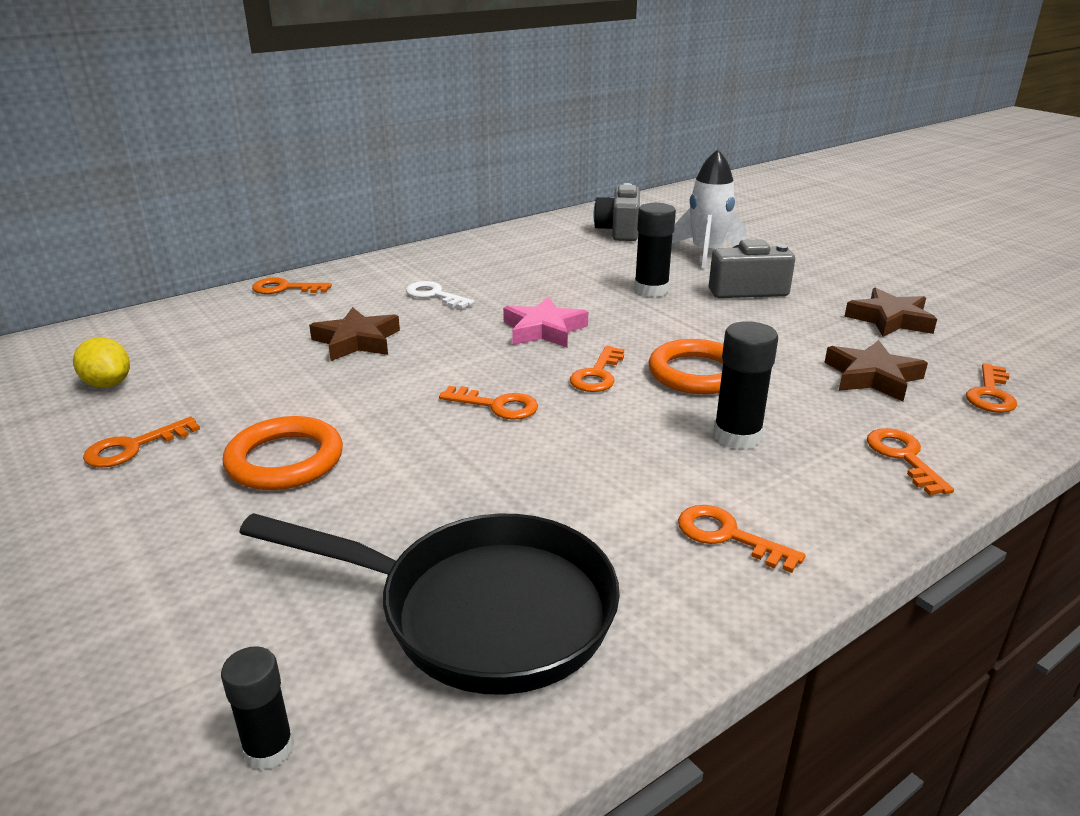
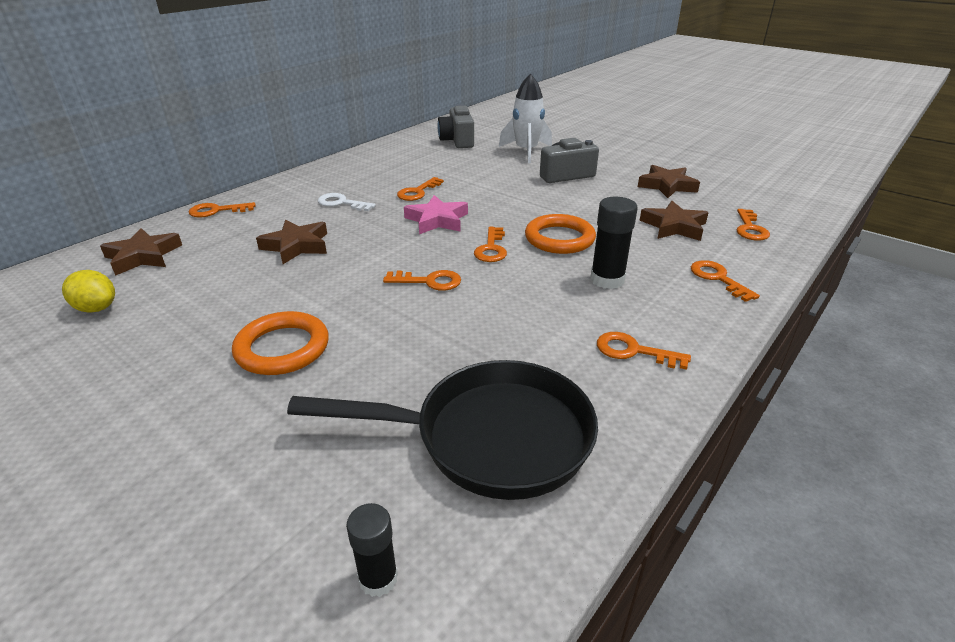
camera: 15 degrees left, 5 degrees up
(133, 447) = (146, 358): orange key -> orange key (417, 192)
(182, 332) = (143, 256): none -> brown star
(651, 290) = (500, 182): black glue stick -> none

